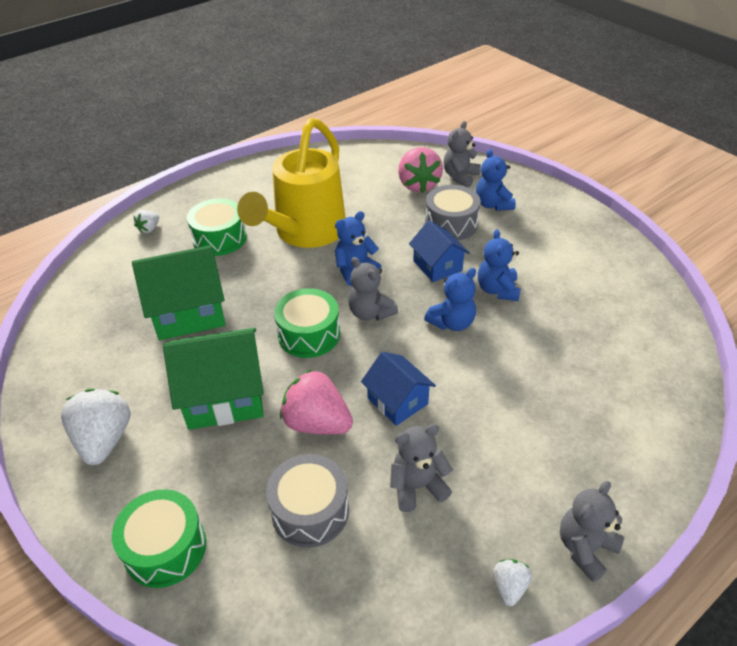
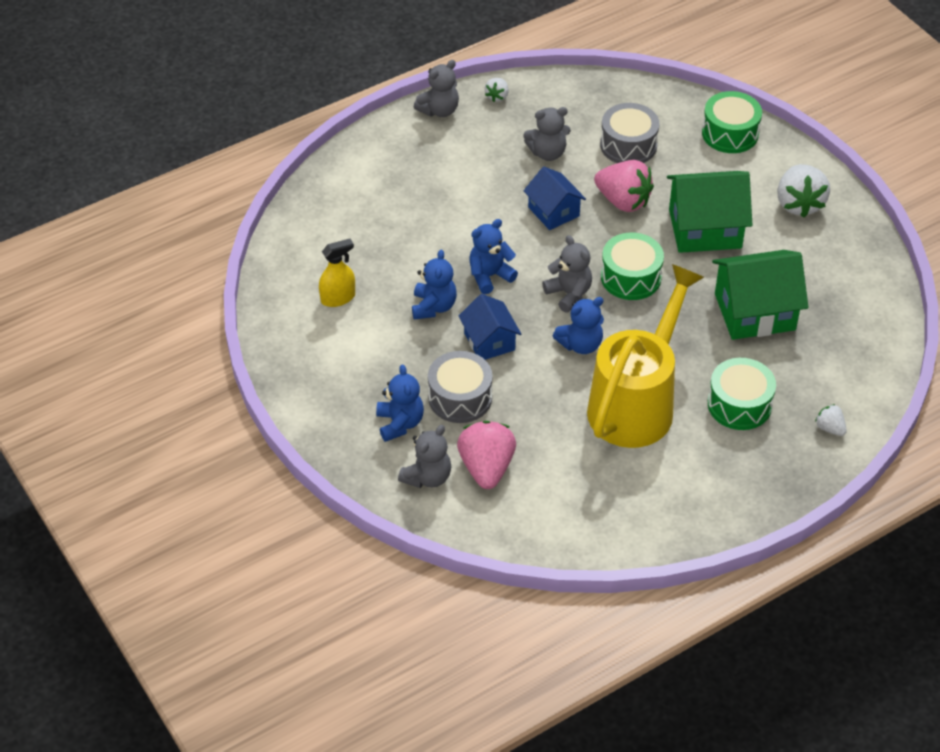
camera: 175 degrees left, 5 degrees up
(149, 229) = (830, 428): white strawberry -> white strawberry turned 75 degrees counterclockwise
(590, 289) = (338, 298): none -> yellow spray bottle

